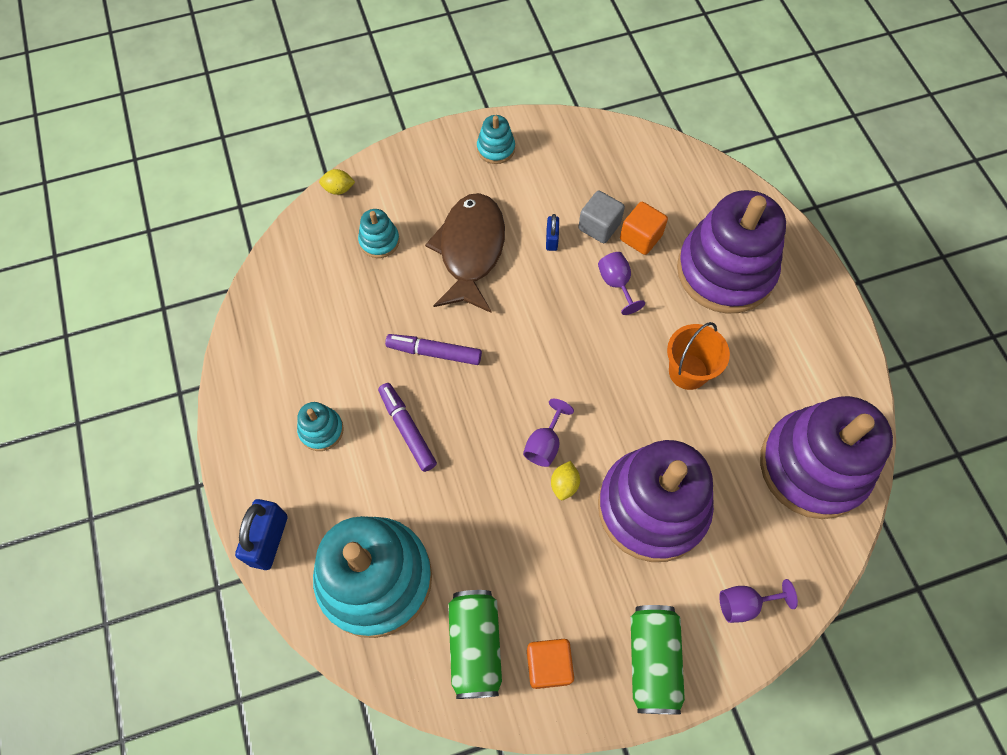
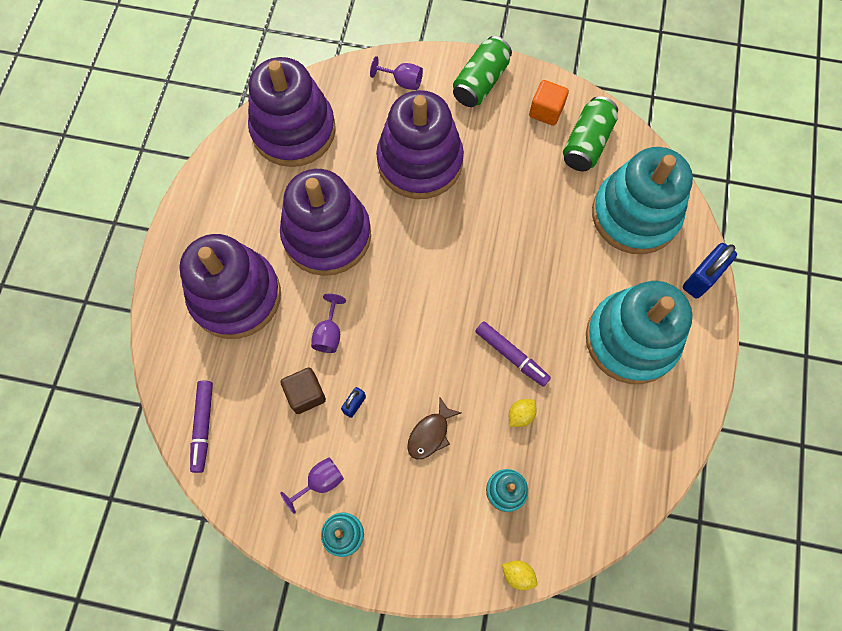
camera: 150 degrees left, 5 degrees up
(321, 430) = (631, 339): turquoise stacking toy -> turquoise stacking toy, size x2.39
(407, 429) = (563, 305): purple marker -> purple marker (203, 427)
(470, 250) = (430, 434): brown fish -> brown fish, size x0.50
(545, 444) = (467, 240): purple goblet -> purple goblet (320, 482)
(564, 484) = (470, 206): yellow lemon -> yellow lemon (520, 415)
(599, 226) = (306, 394): grey cube -> brown cube
(640, 237) = (279, 364): orange cube -> none
(688, 371) = (327, 235): orange bucket -> purple stacking toy

